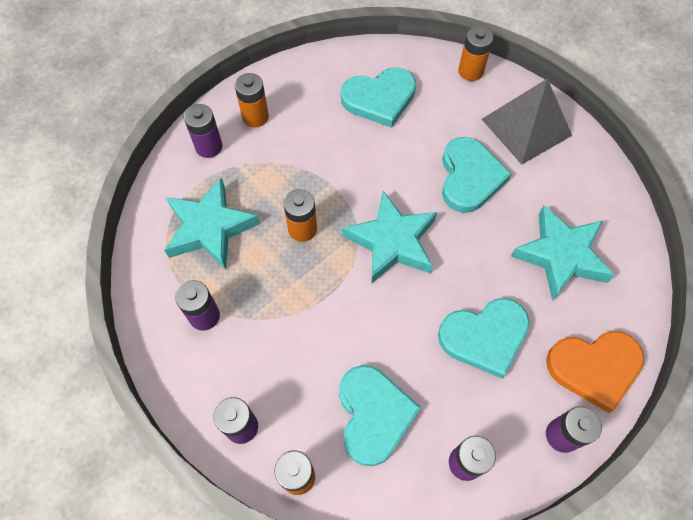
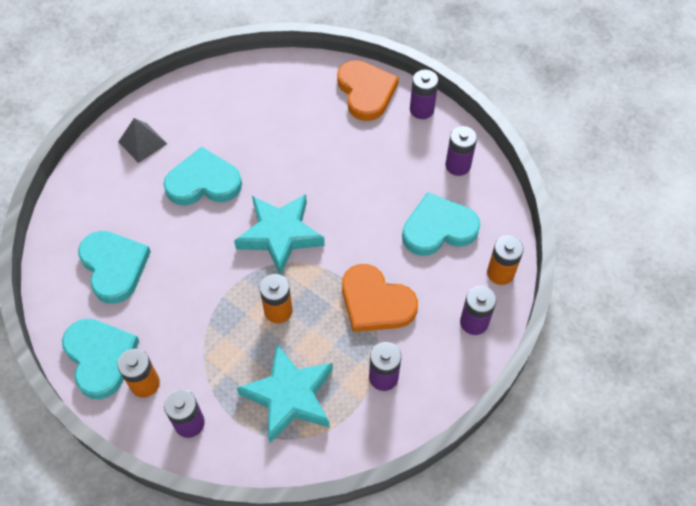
camera: 100 degrees left, 5 degrees down
(291, 324) = (375, 302): none -> orange heart
(470, 71) = (75, 191): orange battery -> none
(484, 337) = (356, 160): turquoise heart -> turquoise heart (100, 358)
(526, 127) = (142, 142): grey pyramid -> grey pyramid, size x0.58
(560, 255) = (274, 114): turquoise star -> none

